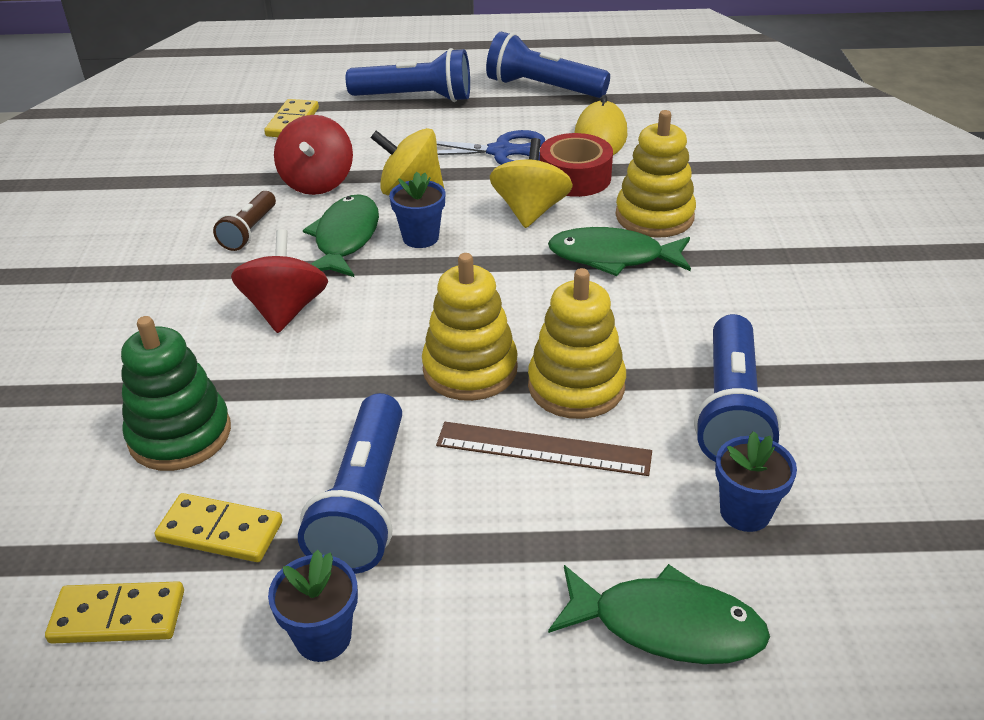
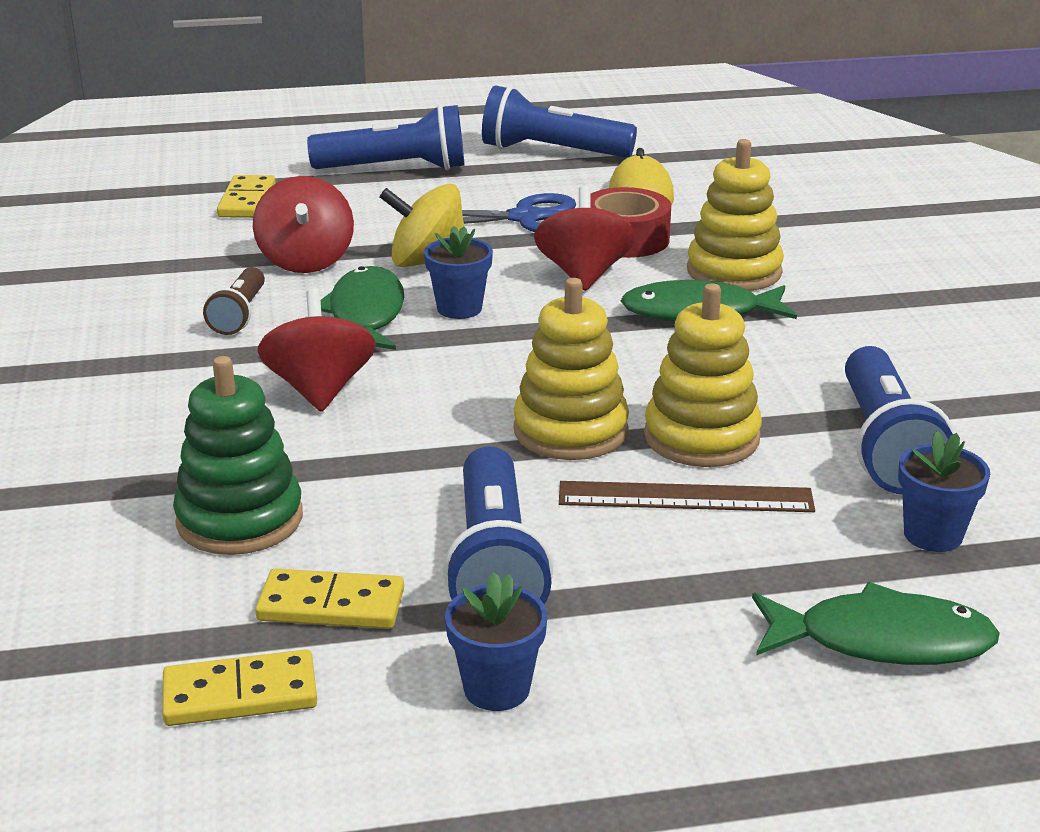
camera: 10 degrees left, 10 degrees down
(530, 211) = (584, 274): yellow spinning top -> red spinning top

